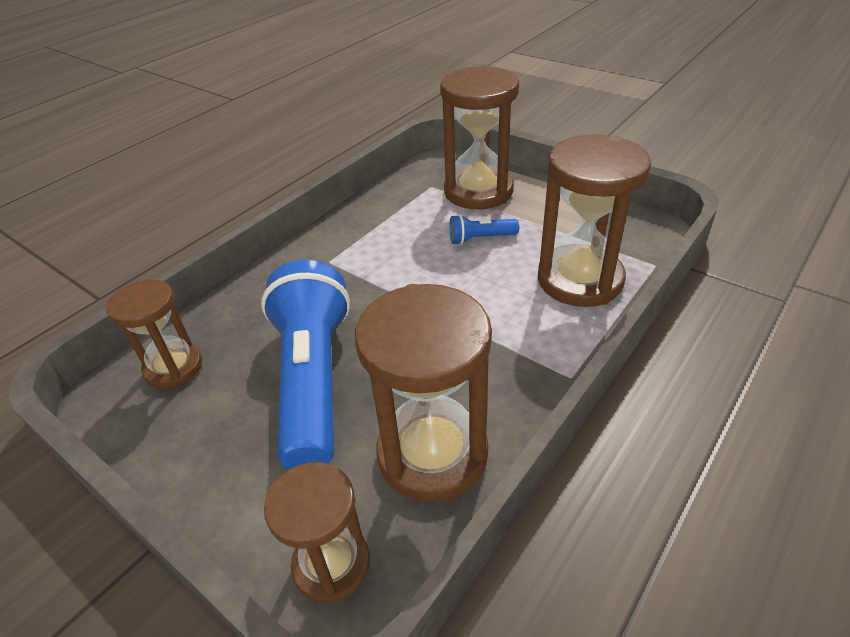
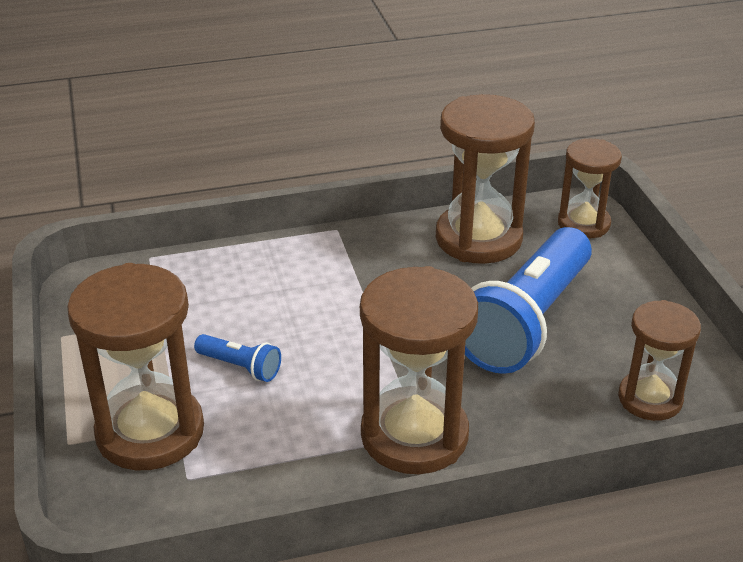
camera: 145 degrees left, 5 degrees down
(580, 280) = (223, 280): brown hourglass -> brown hourglass (414, 435)

